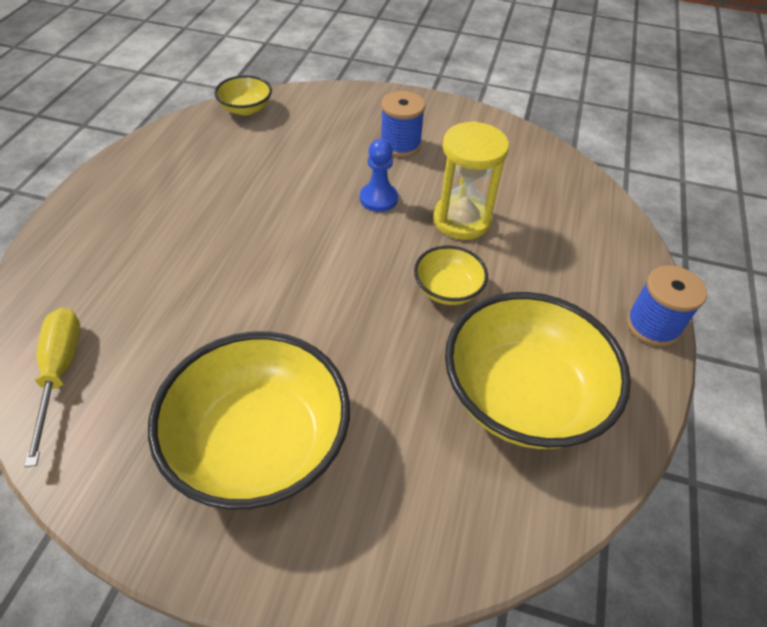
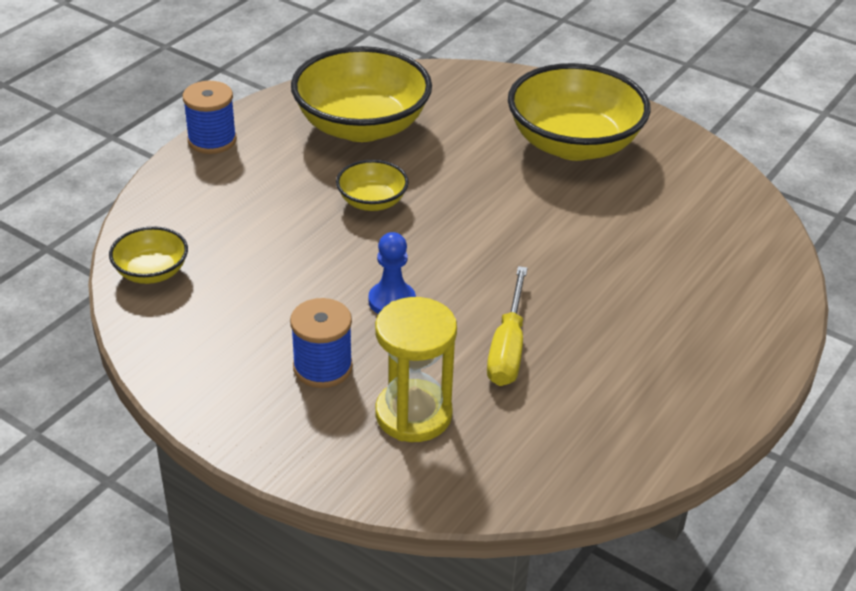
camera: 160 degrees left, 10 degrees down
(60, 373) = (734, 216): yellow screwdriver -> yellow screwdriver (508, 347)
(246, 109) = (524, 484): yellow bowl -> yellow bowl (151, 272)
(461, 220) = (312, 258): yellow hourglass -> yellow hourglass (413, 414)

